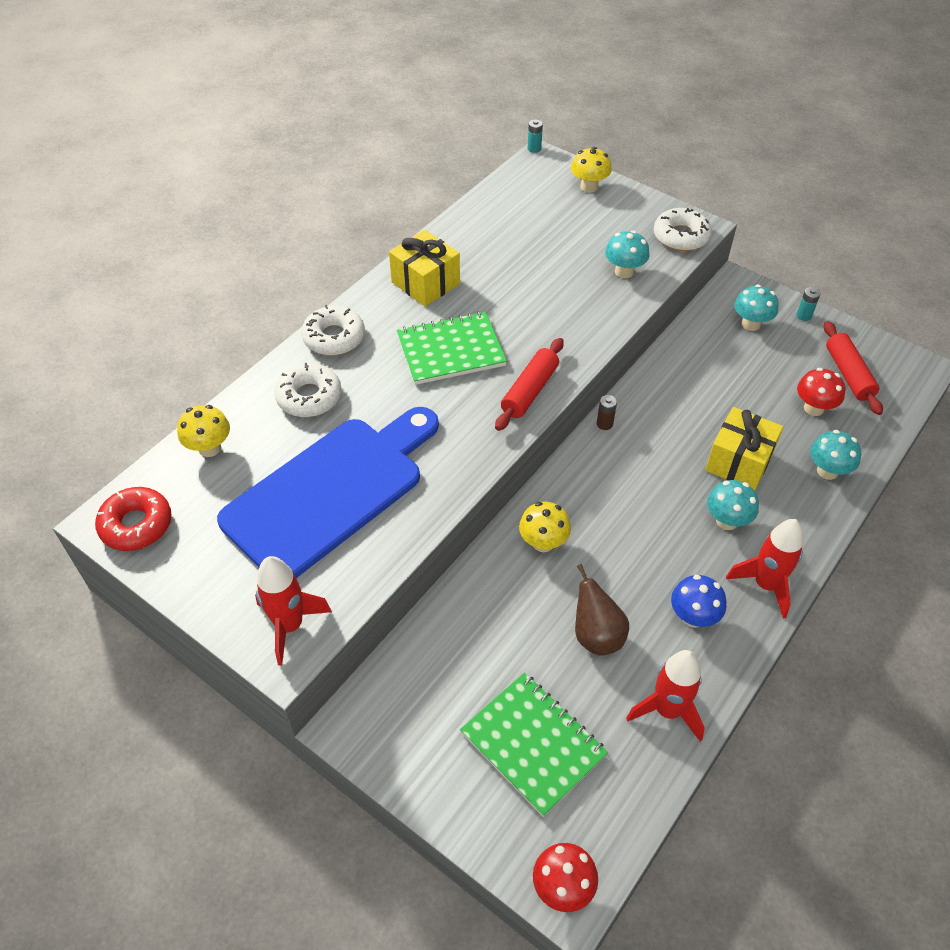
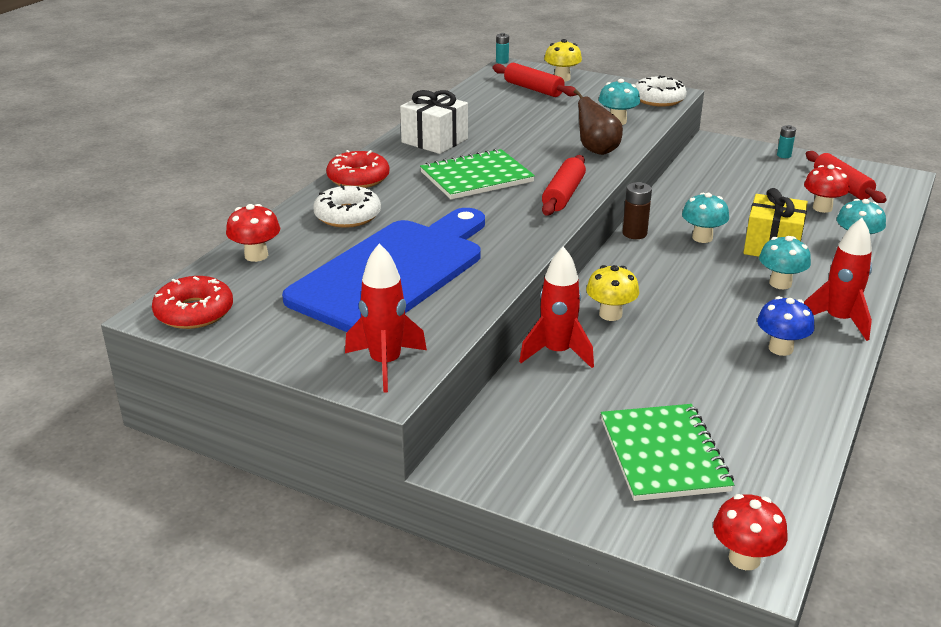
camera: 10 degrees left, 20 degrees down
(209, 448) = (256, 255): yellow mushroom -> red mushroom
(334, 337) = (358, 178): white donut -> red donut
(425, 283) = (434, 141): yellow gift -> white gift
(533, 744) = (664, 454): green notebook -> green notebook turned 45 degrees clockwise
(553, 203) = (533, 89): none -> red rolling pin
(596, 635) = (692, 371): brown pear -> brown pear (597, 150)
(604, 424) = (634, 233): brown battery -> brown battery, size x1.50
(667, 710) = (788, 415): red rocket -> red rocket (557, 353)
(751, 324) = (739, 164): turquoise mushroom -> turquoise mushroom (702, 238)

